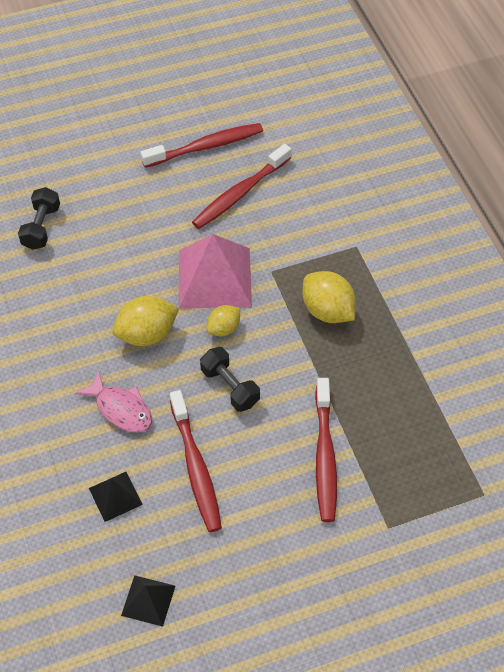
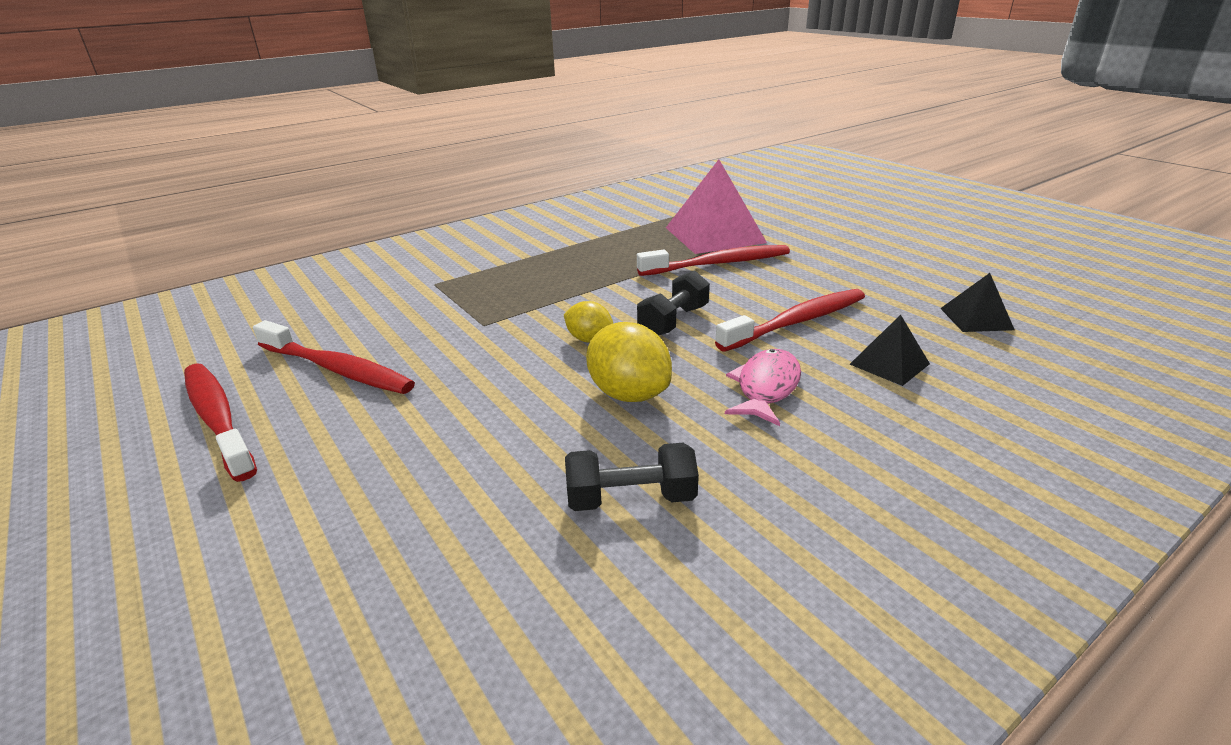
camera: 105 degrees left, 25 degrees down
(41, 227) = (416, 589): black dumbbell -> black dumbbell (631, 499)
(214, 278) = (505, 360): pink pyramid -> pink pyramid (714, 235)
(327, 311) = (534, 286): yellow lemon -> none

